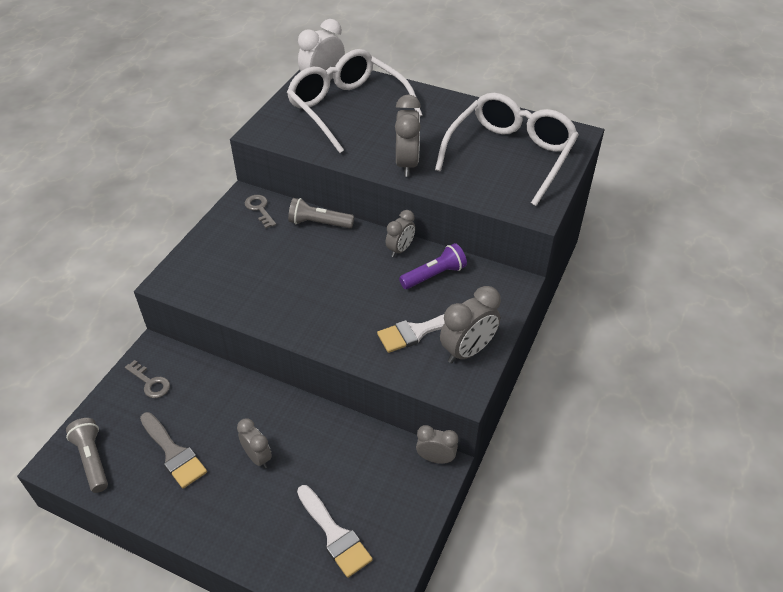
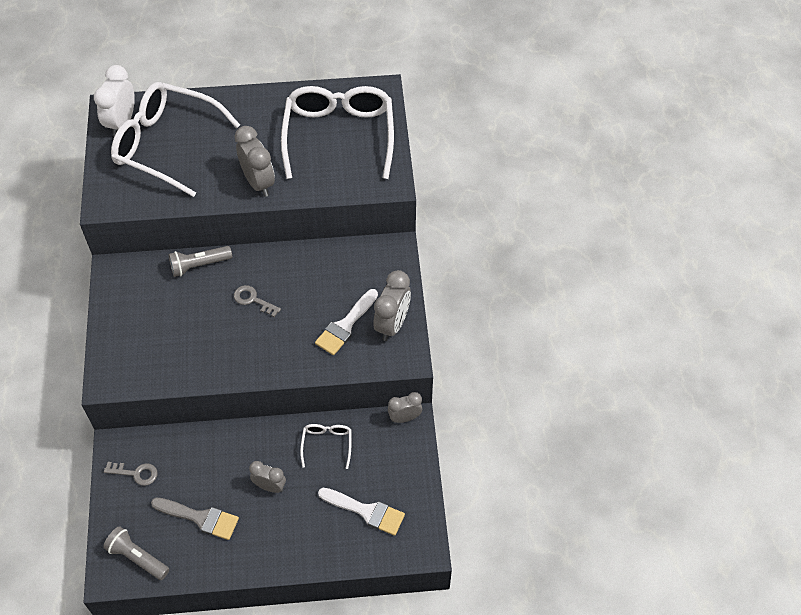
camera: 30 degrees left, 10 degrees up
(259, 209) = (136, 275): grey key -> grey key (253, 300)
(340, 445) = (327, 444): none -> white glasses
(400, 249) = (285, 259): grey clock -> none
(434, 275) = (328, 270): purple flashlight -> none

